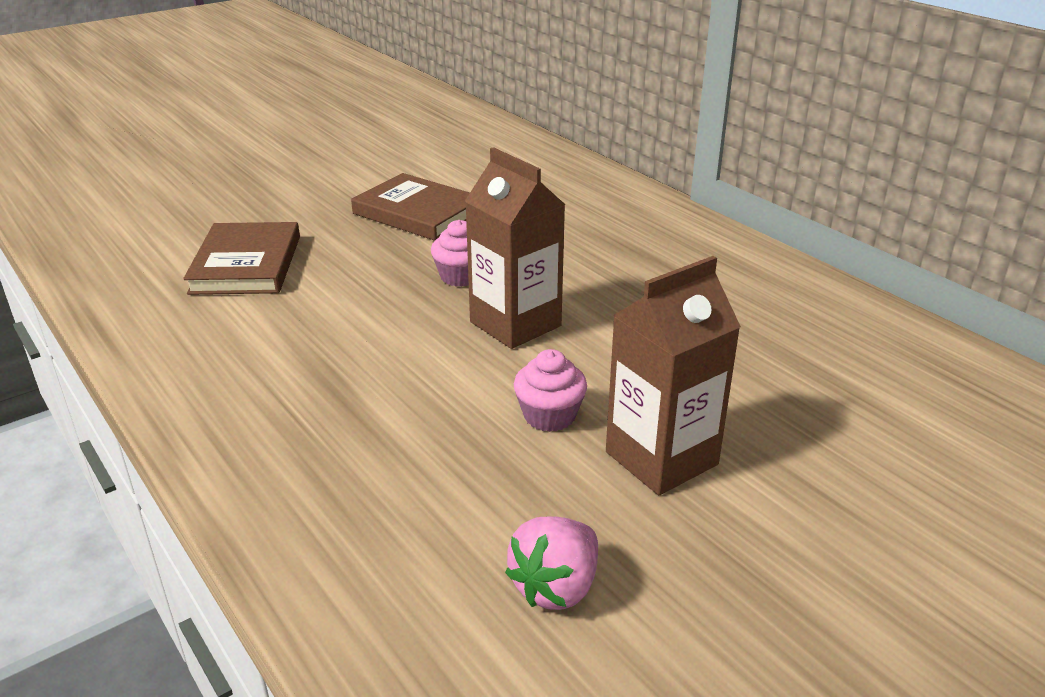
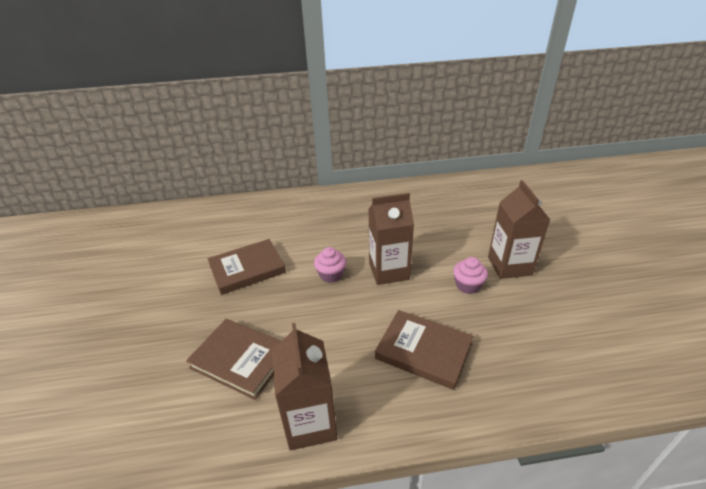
camera: 60 degrees left, 5 degrees up
(166, 343) = (310, 423): none -> brown carton
(346, 402) = (423, 351): none -> brown book
(556, 587) = (579, 321): pink strawberry -> none

